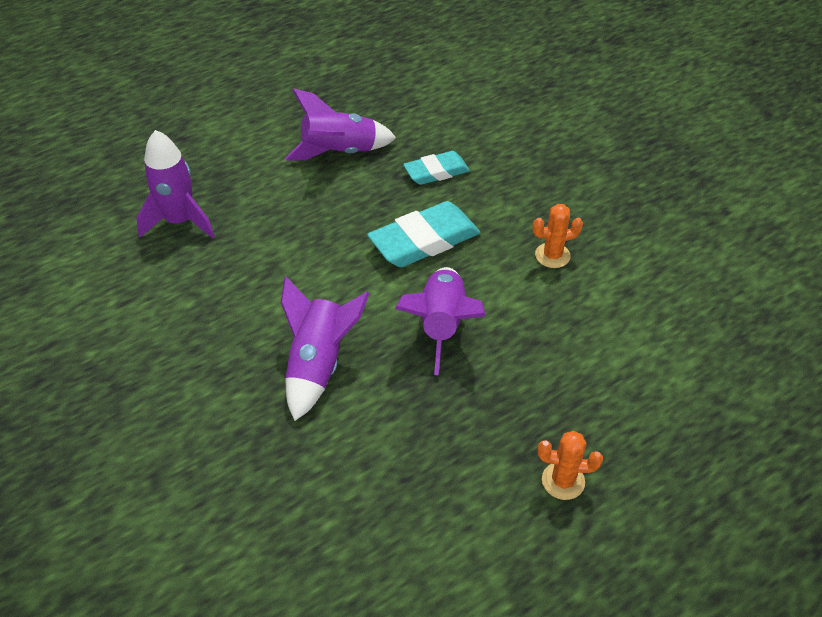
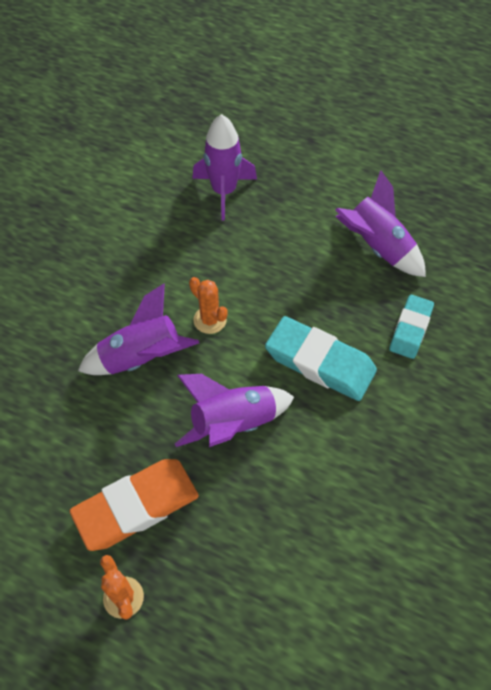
camera: 60 degrees right, 10 degrees up
(436, 172) = (410, 329): turquoise eraser -> turquoise eraser turned 75 degrees clockwise
(477, 434) = (136, 506): none -> orange eraser
(552, 255) = (375, 474): orange cactus -> orange cactus (210, 320)

